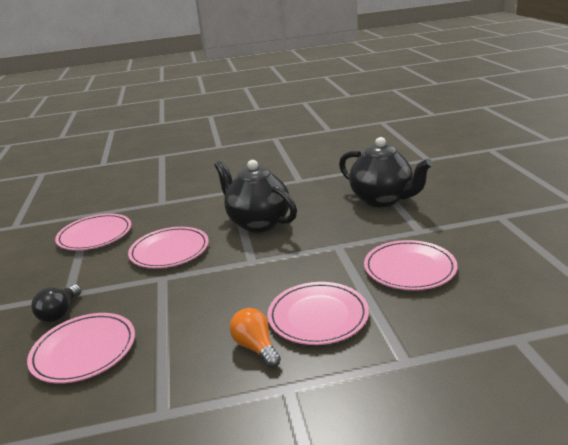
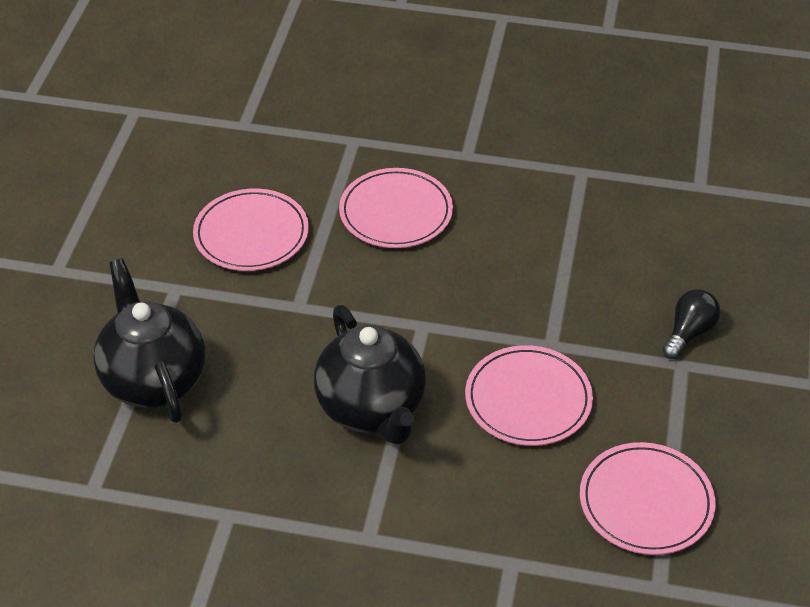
camera: 160 degrees left, 20 degrees up
(84, 350) = (655, 264): pink plate -> none
(256, 347) = (476, 201): orange light bulb -> none

